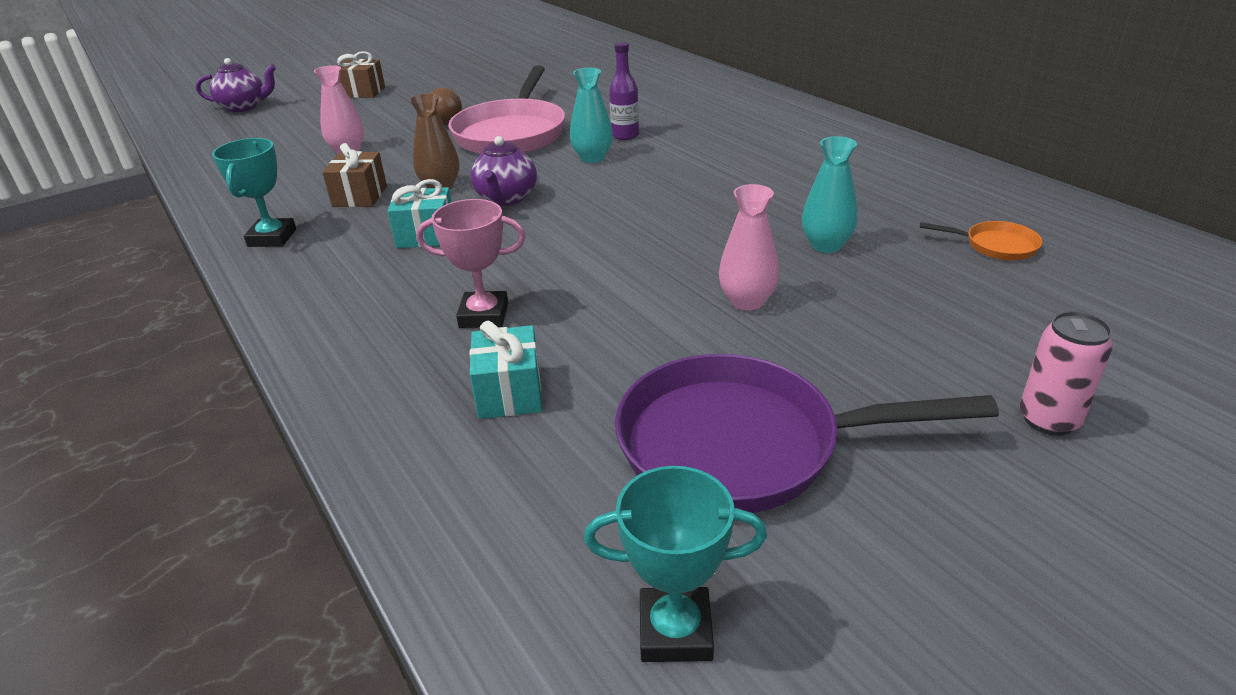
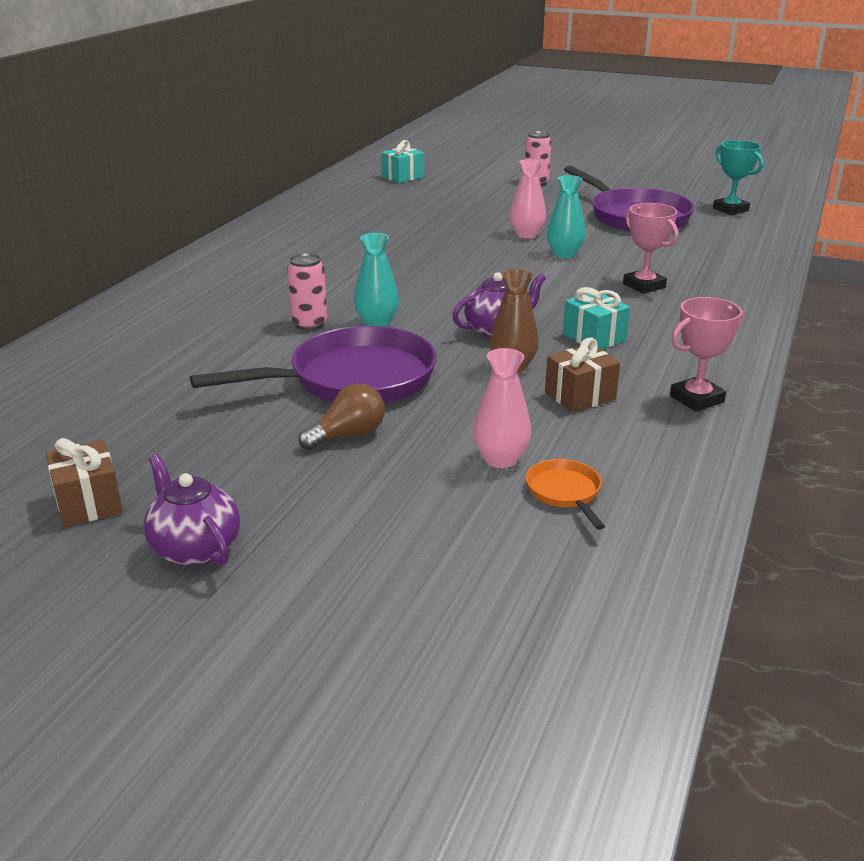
camera: 125 degrees left, 5 degrees down
(244, 107) = (458, 684): purple teapot -> purple teapot (195, 548)
(272, 238) = (696, 399): turquoise trophy -> pink trophy
(362, 92) = (288, 573): brown gift -> brown gift (88, 503)
(509, 393) = (686, 260): turquoise gift -> turquoise gift (403, 177)
(511, 133) = (353, 380): pink pan -> purple pan
(625, 135) = (309, 324): purple bottle -> pink can
(826, 245) = (437, 229): turquoise vase -> turquoise vase (564, 254)
(995, 246) = (390, 199): orange pan -> orange pan (565, 493)

